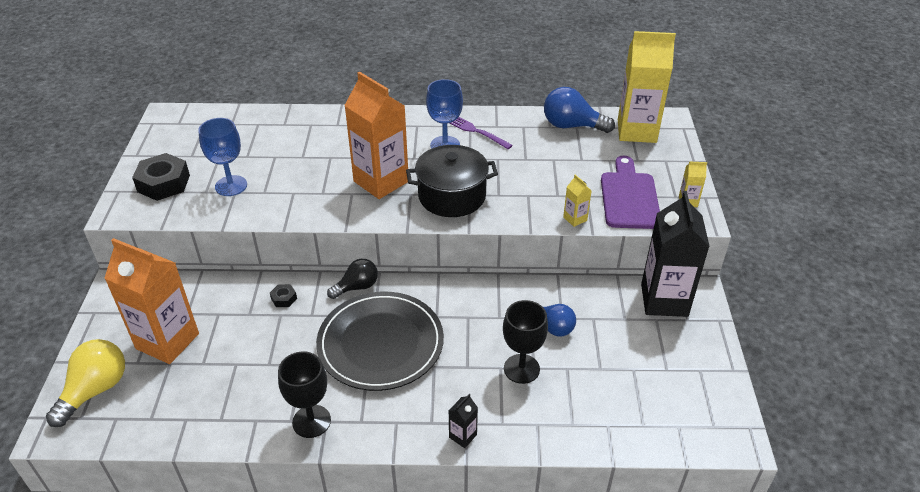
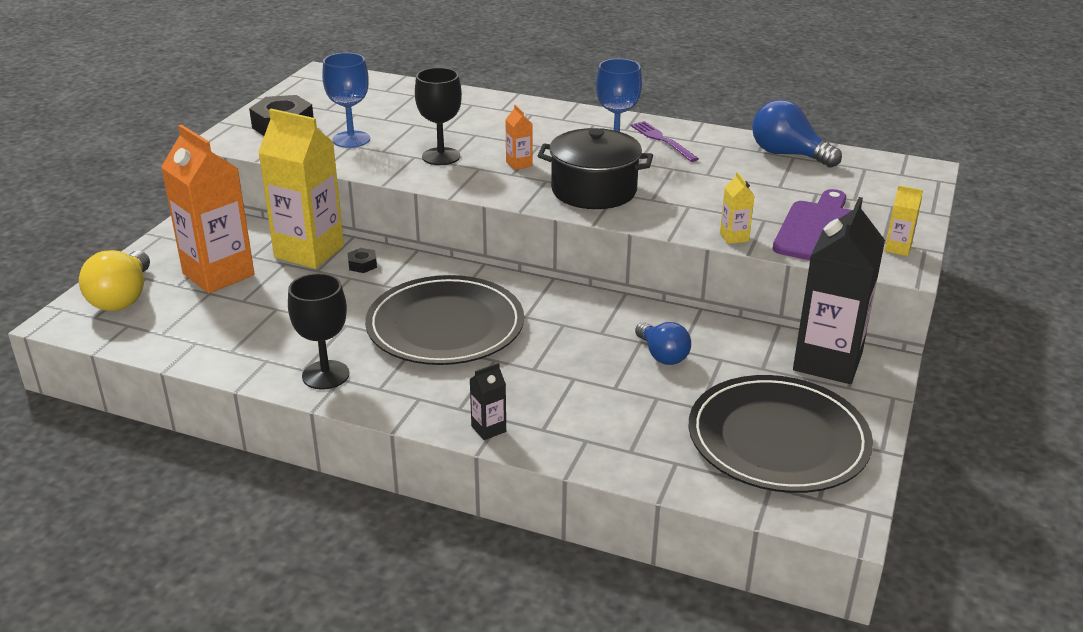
camera: 20 degrees right, 10 degrees down
(95, 390) = (122, 298): yellow light bulb -> yellow light bulb turned 135 degrees clockwise
(357, 287) = (450, 271): black light bulb -> none
(381, 181) = (519, 164): orange carton -> orange carton, size x0.41
(521, 369) = (599, 385): black goblet -> black goblet (441, 156)
(636, 131) = (871, 173): yellow carton -> yellow carton (309, 252)
(664, 381) = (778, 439): none -> black plate

